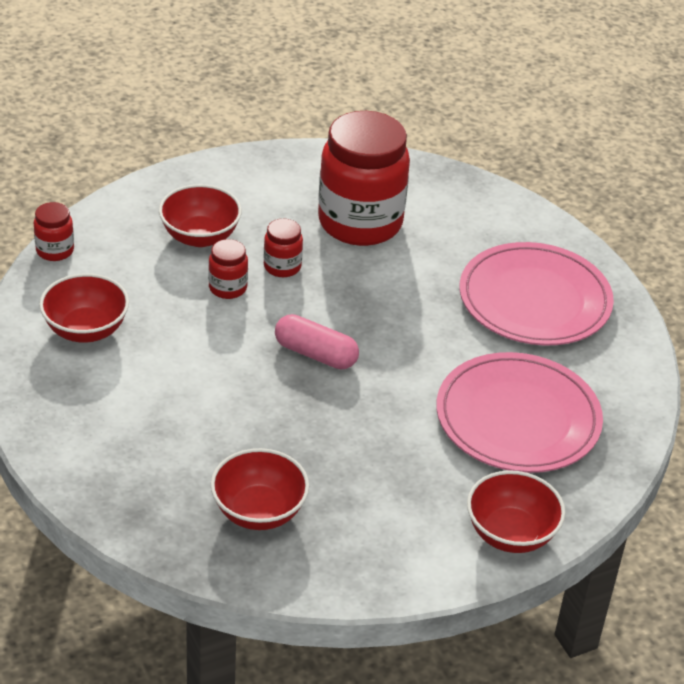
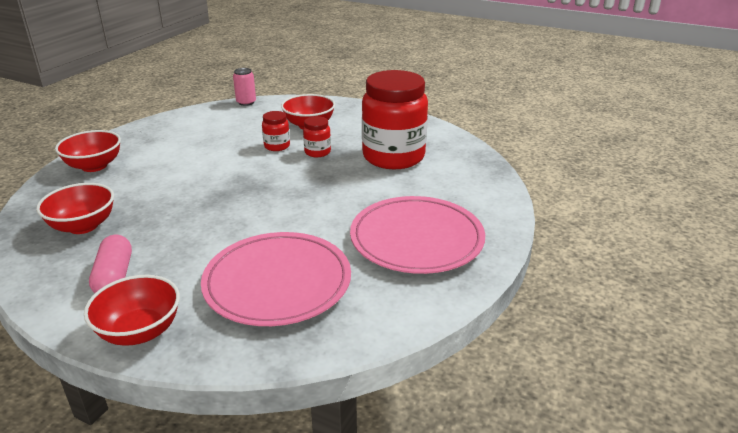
camera: 55 degrees right, 10 degrees down
(55, 250) = (246, 102): red jar -> pink can
(86, 330) = (194, 129): red bowl -> red bowl (94, 166)
(315, 354) = (252, 189): pink capsule -> pink capsule (114, 277)

